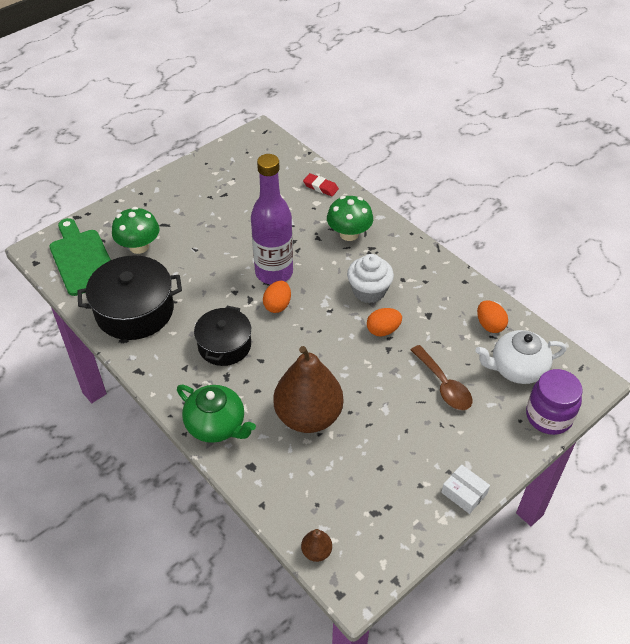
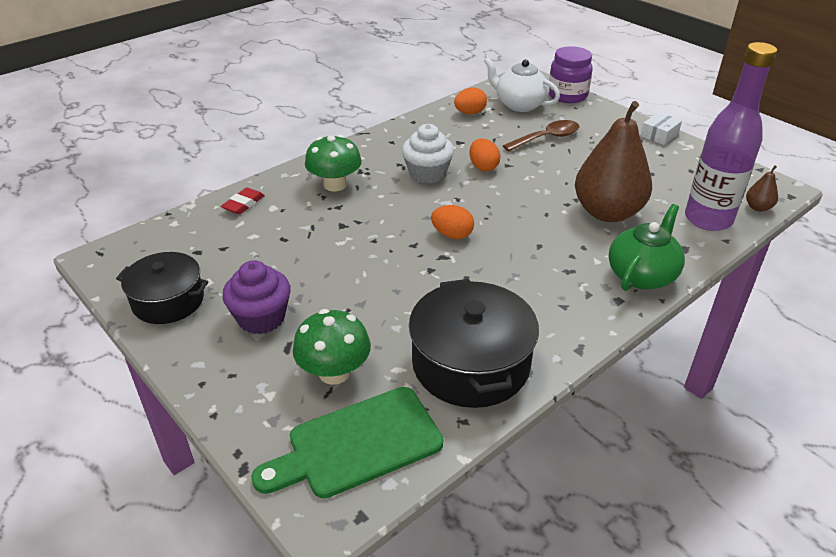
camera: 90 degrees left, 10 degrees down
(192, 210) = (261, 318): none -> purple cupcake
(224, 345) = (521, 274): black pot -> black pot (168, 301)
(274, 273) = (397, 238): purple bottle -> purple bottle (708, 219)
(517, 369) = (519, 104): white teapot -> white teapot turned 135 degrees clockwise

